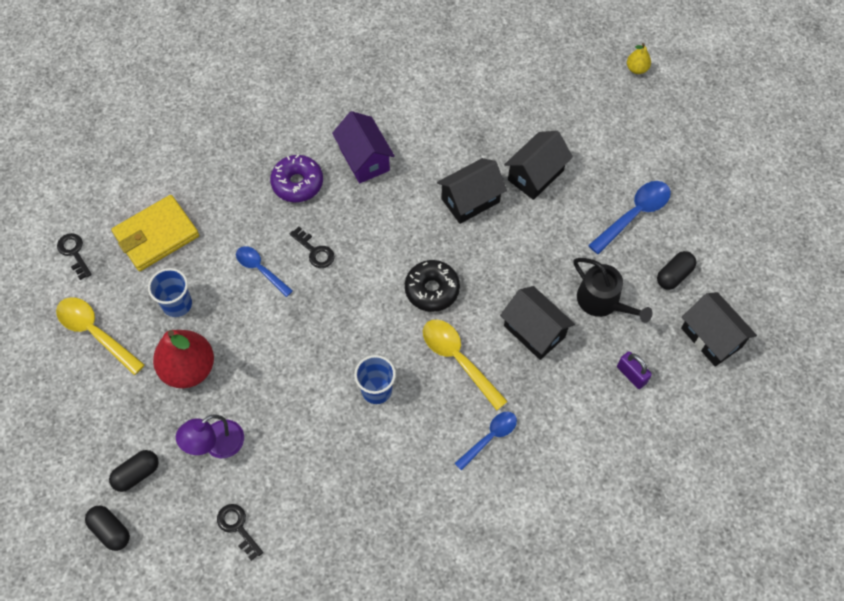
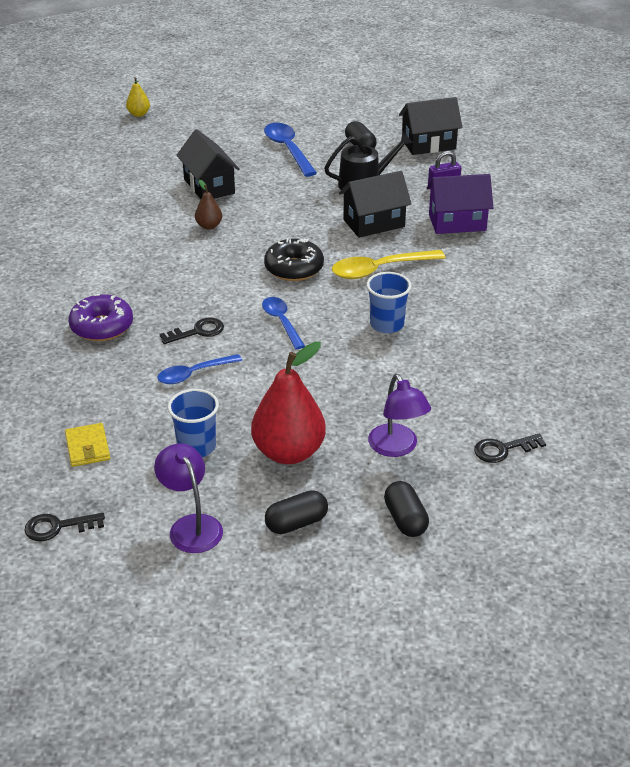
camera: 70 degrees left, 25 degrees down
(95, 333) = (191, 526): yellow spoon -> purple lamp
(110, 530) = (470, 555): black capsule -> black capsule (296, 523)
(156, 235) = (87, 447): yellow wallet -> yellow wallet, size x0.53
(364, 159) = (108, 277): purple house -> purple house (457, 222)
(470, 200) = (209, 226): black house -> brown pear
(490, 437) = (470, 270): blue spoon -> blue spoon (281, 322)

